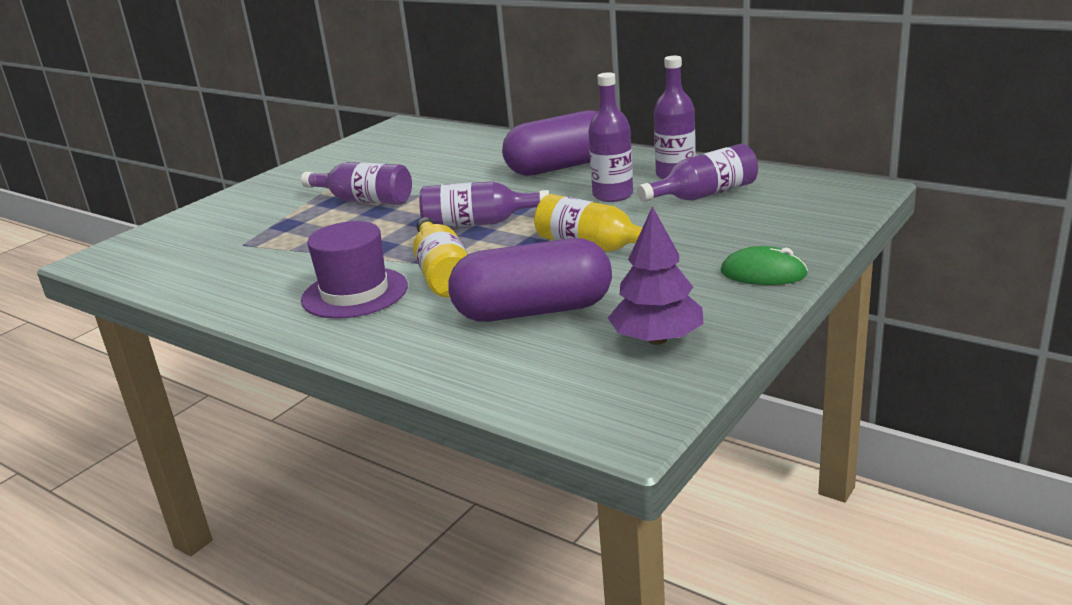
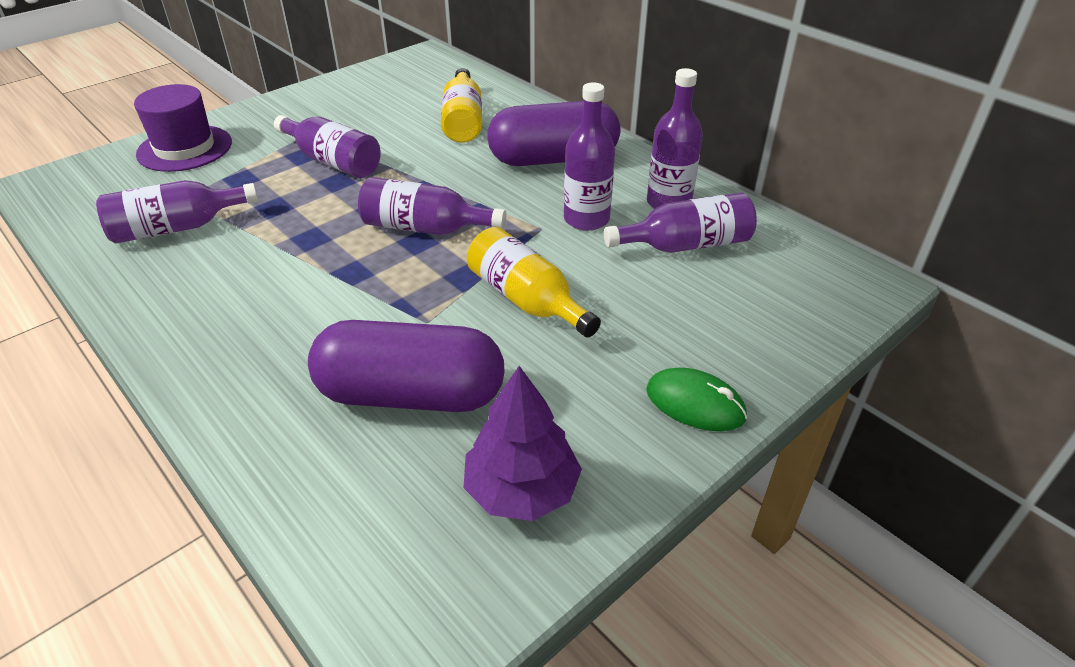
camera: 10 degrees right, 15 degrees up
(251, 262) = (177, 228): none -> purple bottle
(355, 293) = (247, 307): purple hat -> purple hat (185, 148)
(443, 275) = (349, 303): yellow bottle -> yellow bottle (463, 121)

